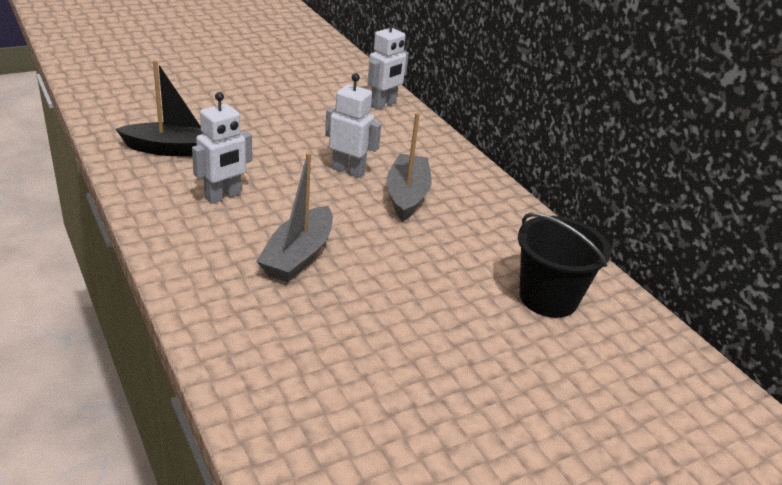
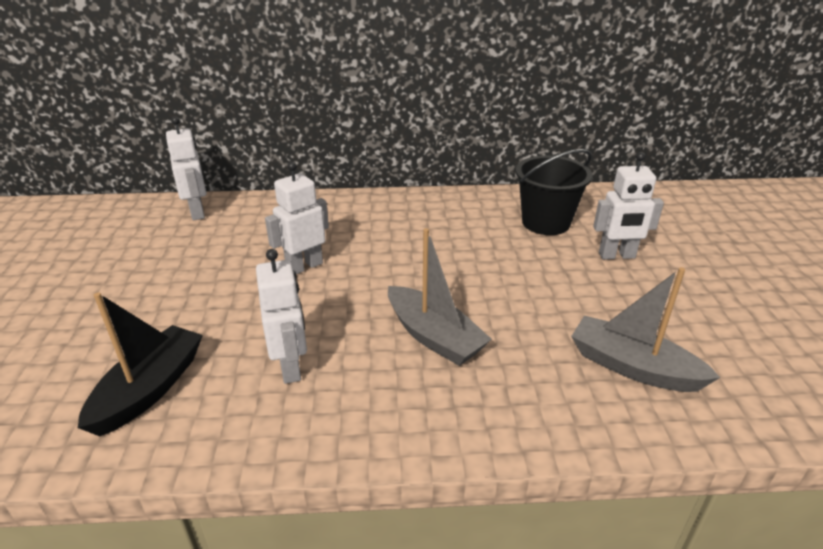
camera: 60 degrees left, 0 degrees up
(407, 195) = (371, 245): grey boat -> grey boat (633, 367)
(525, 361) = (617, 256): none -> white robot

